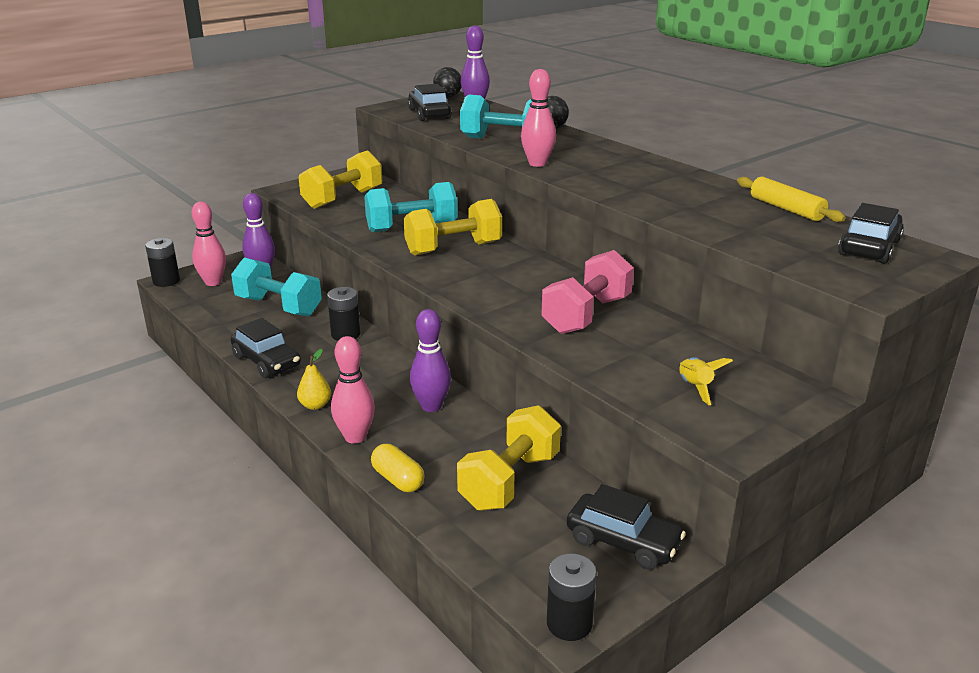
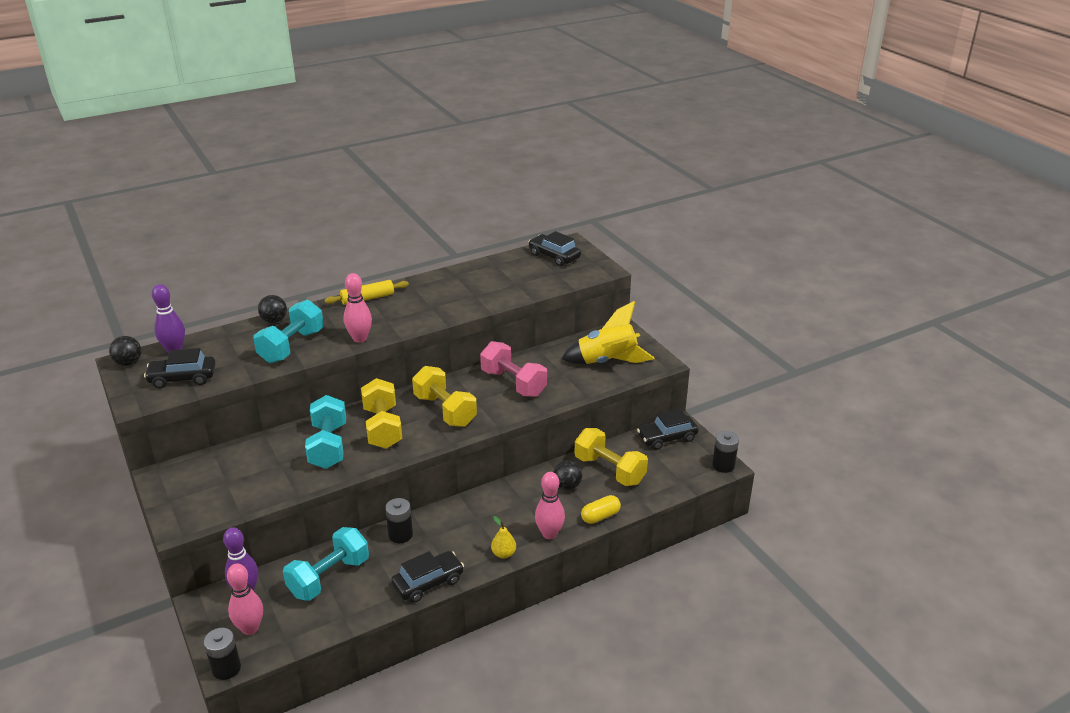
camera: 80 degrees left, 5 degrees up
(343, 198) = (231, 484): yellow dumbbell -> yellow dumbbell (445, 410)
(431, 406) = (521, 495): purple bowling pin -> none
(461, 443) = (567, 486): none -> black ball
(623, 542) = (667, 438): black car -> black car turned 150 degrees counterclockwise
(695, 387) = (607, 362): yellow rocket -> yellow rocket, size x2.22
(786, 209) = (491, 265): yellow rolling pin -> yellow rolling pin (367, 298)

